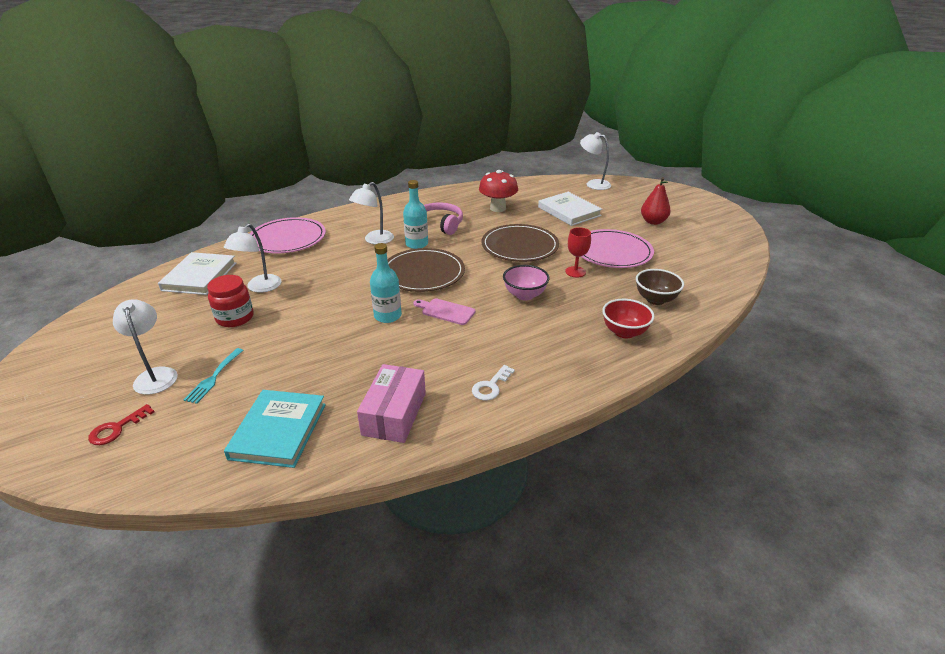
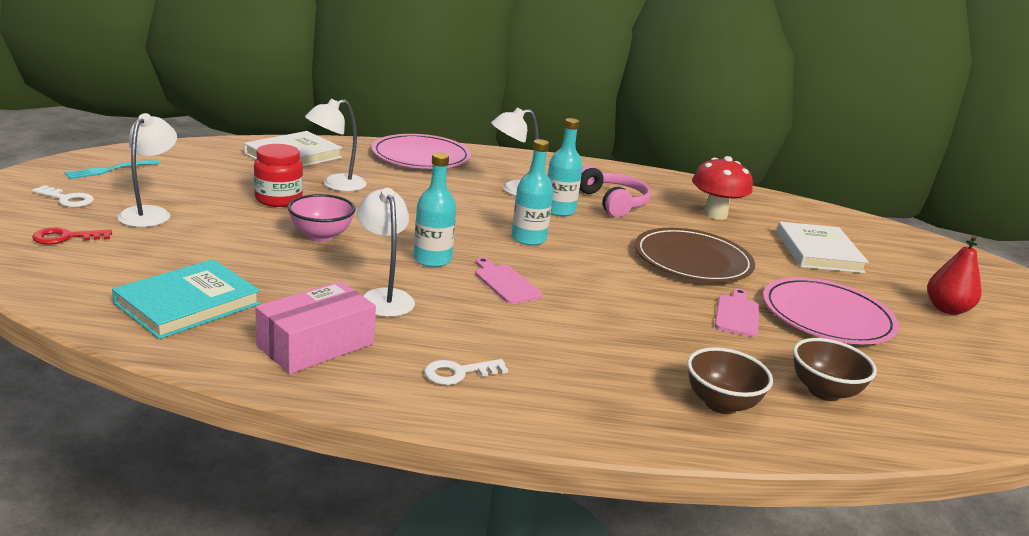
camera: 30 degrees right, 10 degrees down
(71, 396) = (67, 199): none -> white key
(214, 377) = (194, 236): turquoise fork -> turquoise fork (110, 170)
(423, 273) = (528, 239): brown plate -> turquoise bottle
(524, 295) = (629, 308): pink bowl -> pink bowl (321, 236)
(575, 272) = (737, 314): red goblet -> pink cutting board
(593, 184) = (901, 237): white lamp -> white lamp (384, 297)
(624, 332) = (721, 404): red bowl -> brown bowl

